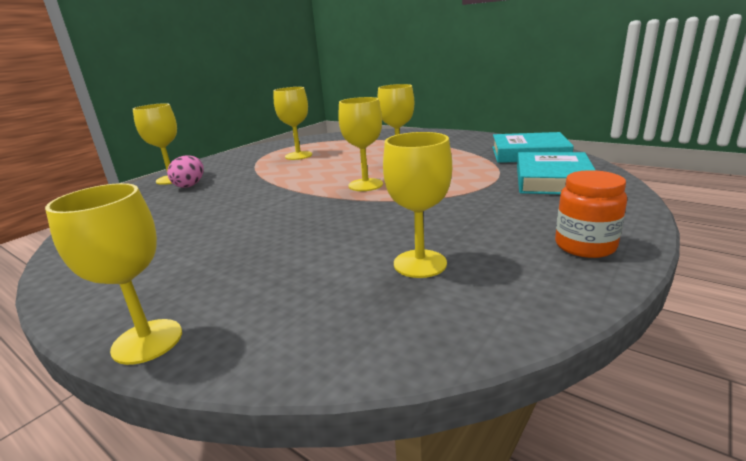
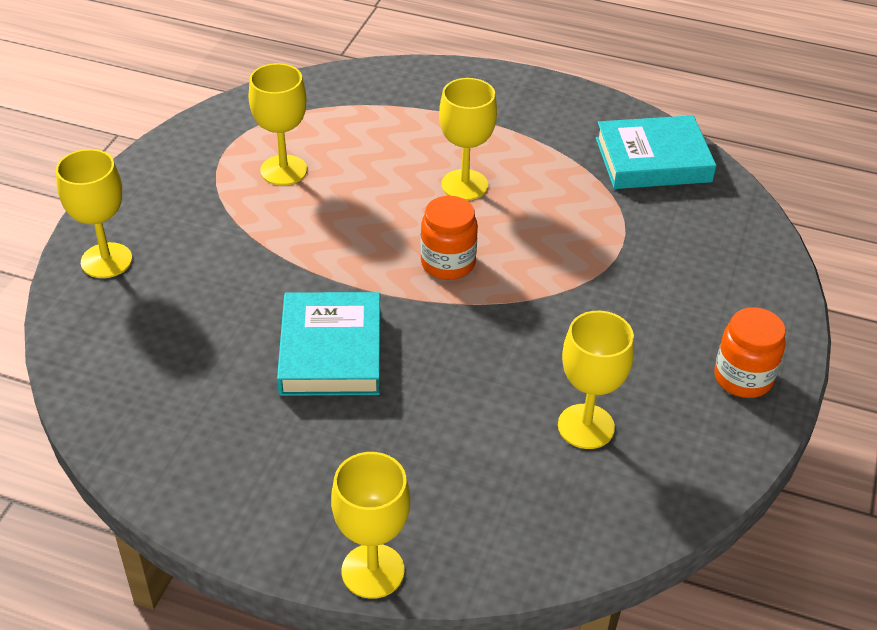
camera: 20 degrees left, 20 degrees up
(190, 185) = (158, 278): pink egg -> none
(365, 185) = (448, 263): yellow goblet -> orange jar
(553, 180) = (695, 238): turquoise book -> turquoise book (331, 351)

